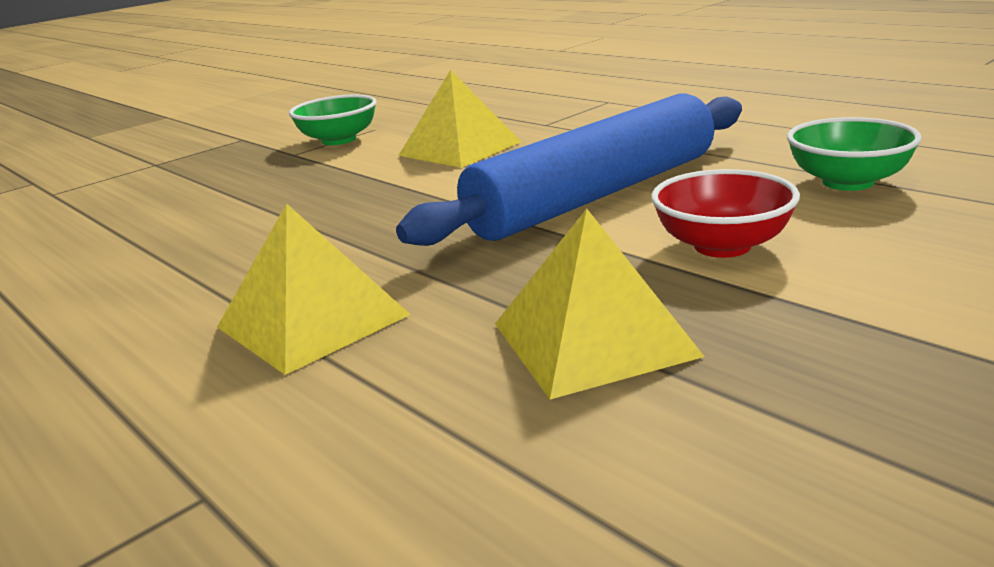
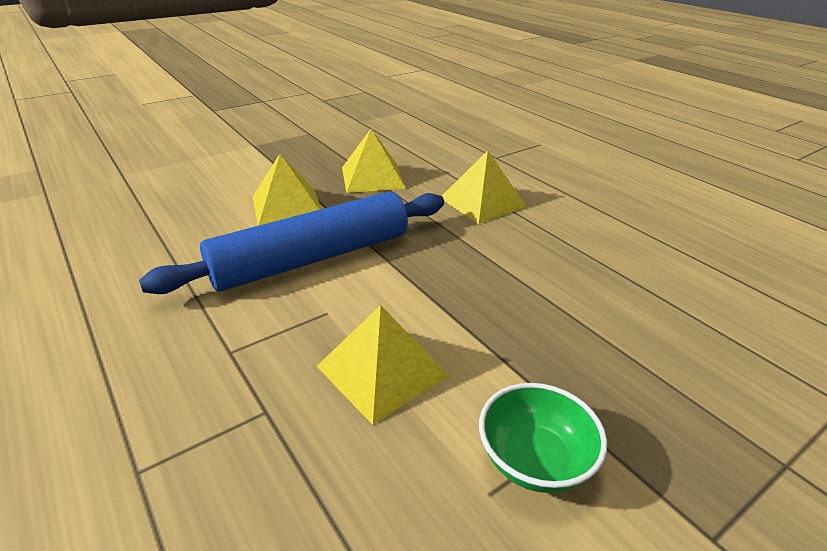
camera: 175 degrees left, 10 degrees up
(722, 246) = (287, 206): red bowl -> yellow pyramid
(847, 182) = (170, 235): green bowl -> none

